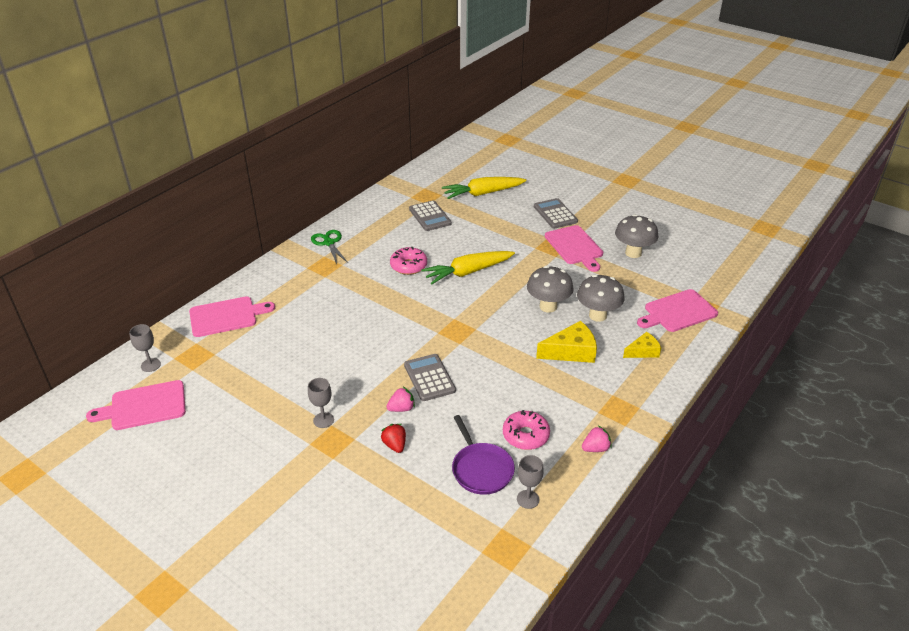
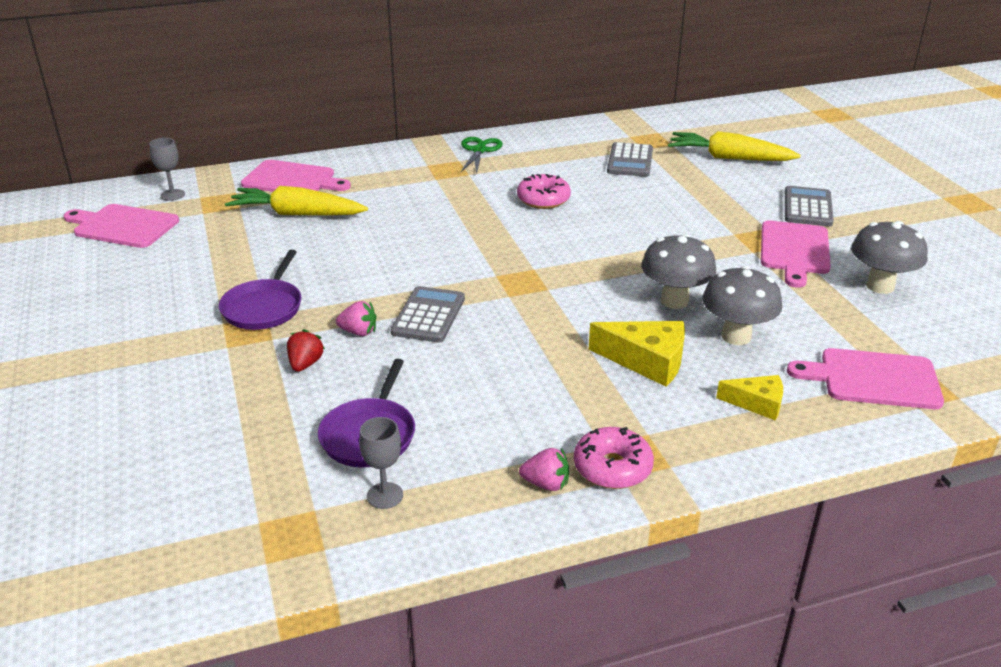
camera: 35 degrees right, 5 degrees down
(323, 420) = (264, 307): grey goblet -> purple pan
(468, 272) = (609, 229): yellow carrot -> yellow carrot (297, 214)
(525, 435) = (470, 425): pink donut -> pink donut (612, 467)

